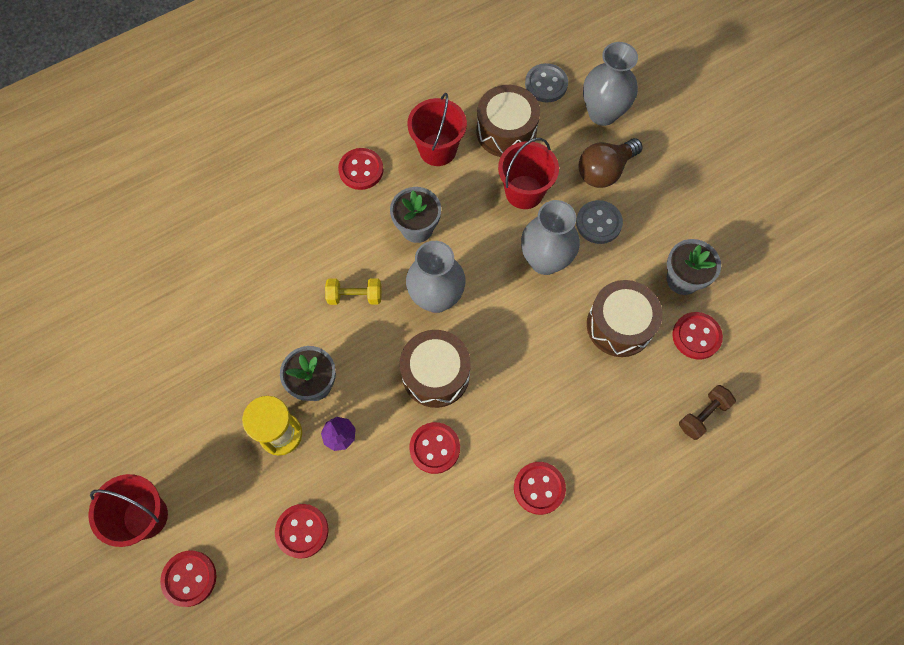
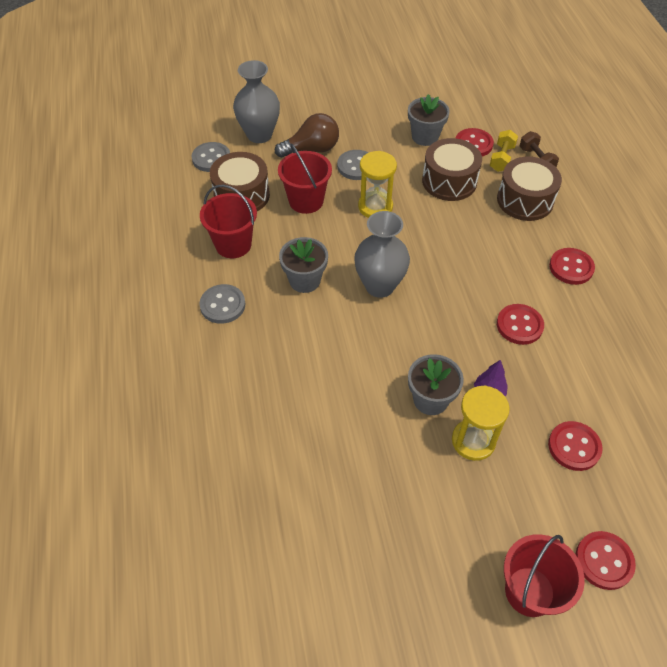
camera: 70 degrees left, 15 degrees down
(355, 296) = (353, 344): yellow dumbbell -> yellow dumbbell (501, 158)
(361, 170) = (222, 305): red button -> grey button
(435, 374) = (452, 306): brown drum -> brown drum (525, 200)
(545, 260) = (375, 207): grey vase -> yellow hourglass
(604, 171) = (312, 149): brown light bulb -> brown light bulb turned 90 degrees counterclockwise

